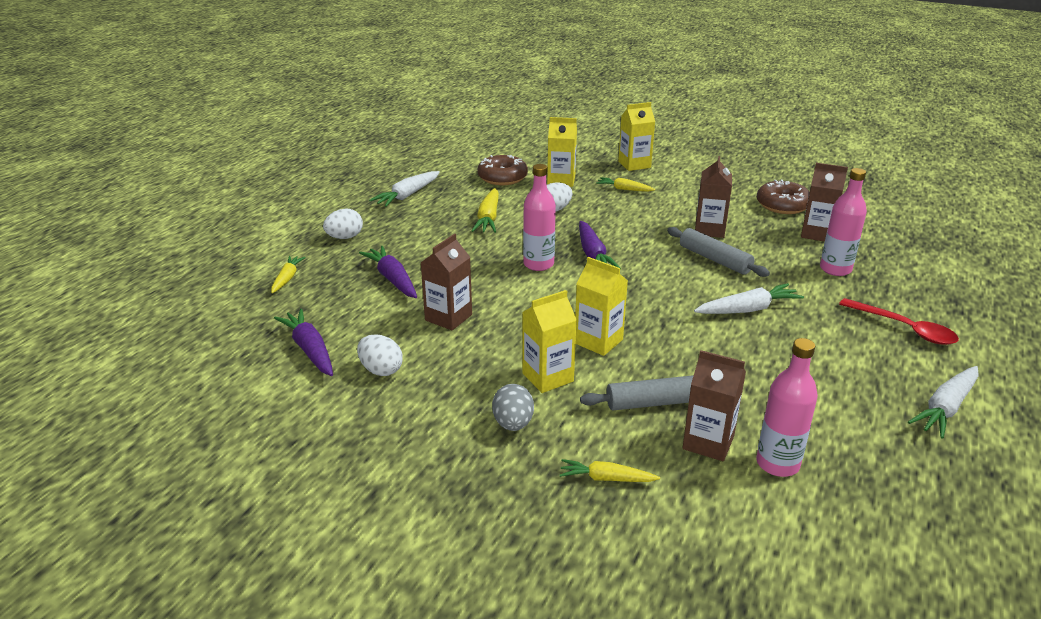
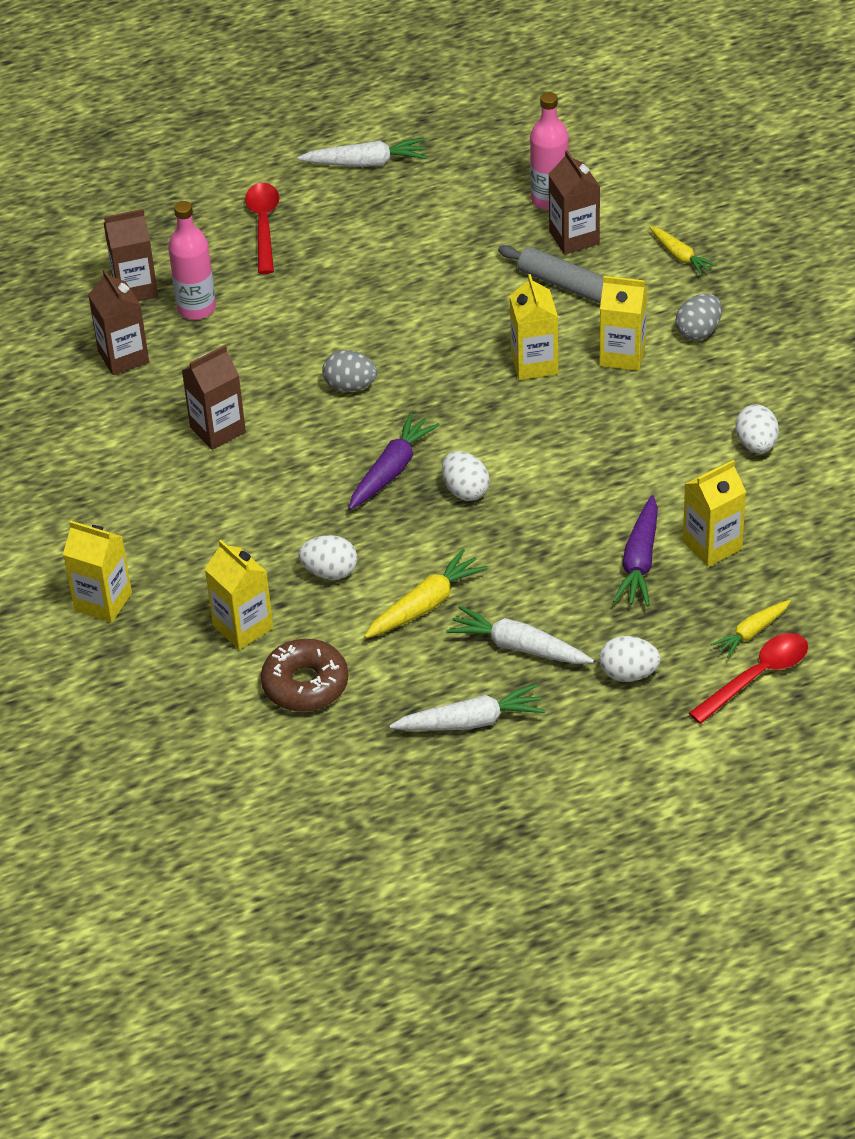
camera: 135 degrees left, 15 degrees up
(266, 263) = (757, 677): none -> red spoon
(309, 349) = (802, 507): purple carrot -> none
(354, 304) = (712, 545): none -> yellow carton
(448, 317) = (636, 471): brown carton -> brown carton (135, 289)
(538, 264) = (465, 490): pink bottle -> white egg
(624, 189) = (195, 558): yellow carrot -> none
(683, 277) = (350, 386): none -> grey egg
(714, 259) = (284, 388): grey rolling pin -> none
(748, 309) = (355, 317): white carrot -> white carrot (518, 647)
(782, 205) = (74, 416): brown donut -> none

